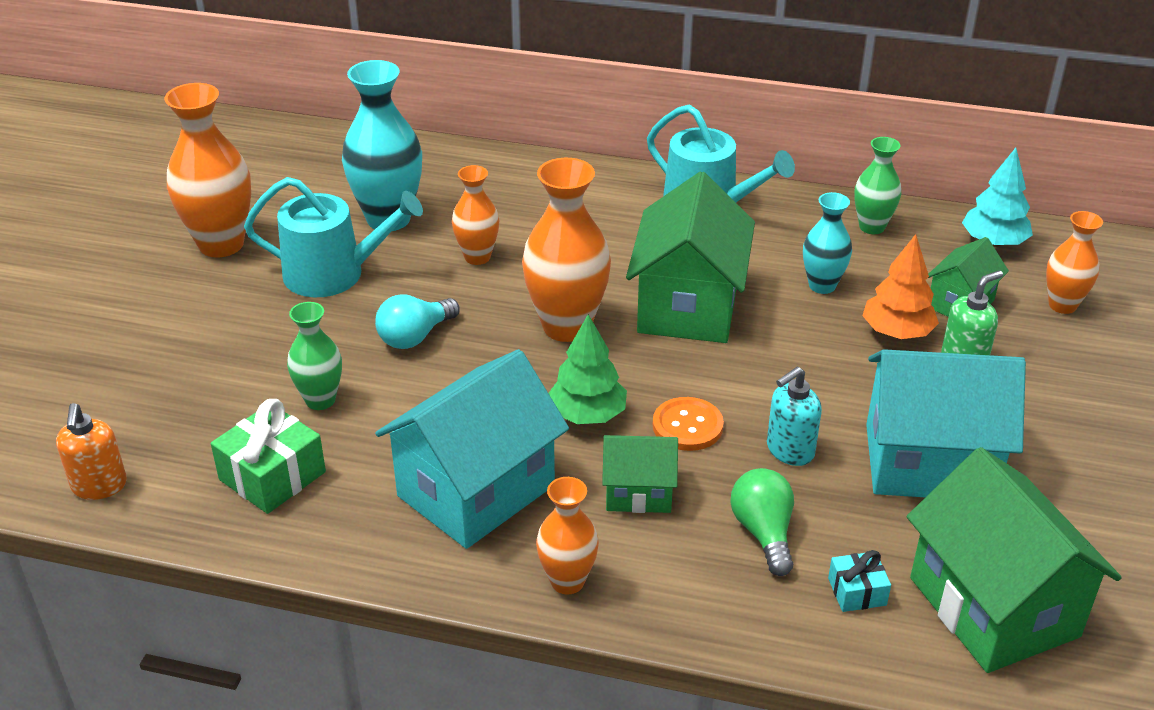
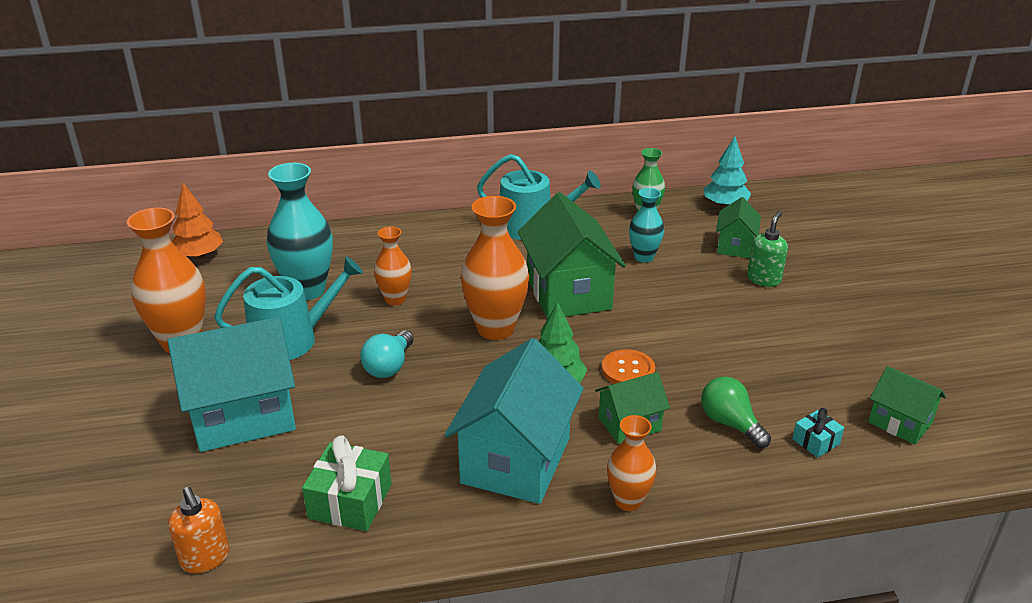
camera: 25 degrees left, 5 degrees down
(320, 400) = (348, 433): green vase -> none
(789, 451) = (705, 366): turquoise soap dispenser -> none
(897, 332) = (711, 273): orange tree -> orange tree (199, 255)
(929, 462) = (793, 347): turquoise house -> turquoise house (243, 416)
(993, 607) = (900, 423): green house -> green house, size x0.53
(1062, 305) = (792, 232): orange vase -> none

